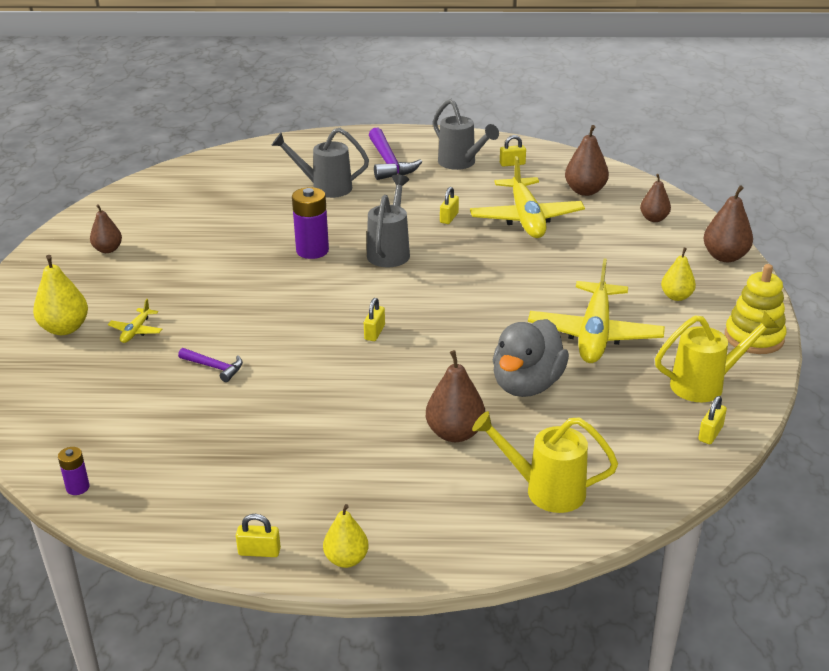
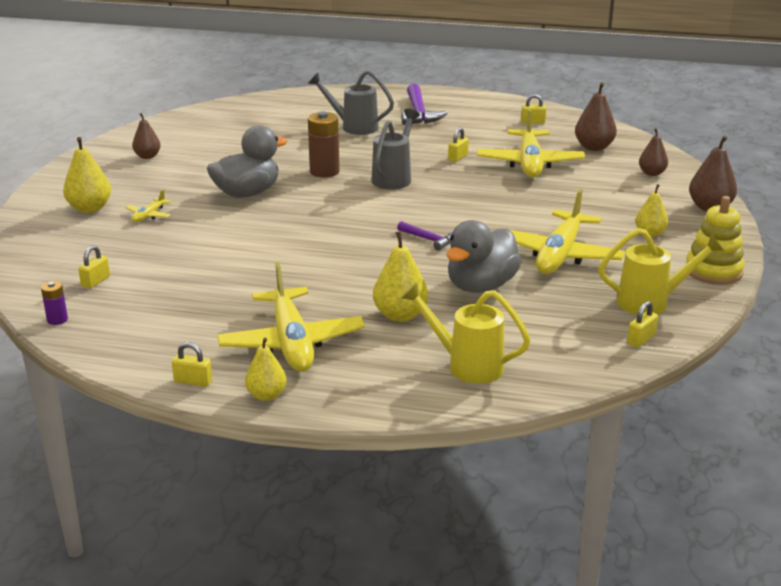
camera: 10 degrees right, 5 degrees down
(214, 367) = (206, 247): purple hammer -> purple hammer (428, 239)
(237, 289) = (247, 193): none -> grey duck
(312, 251) = (324, 171): purple battery -> brown battery
(351, 485) = (292, 343): none -> yellow plane
(374, 332) = (356, 235): yellow padlock -> yellow padlock (95, 281)
(455, 433) = (400, 315): brown pear -> yellow pear
(461, 163) = (485, 118): grey watering can -> none

